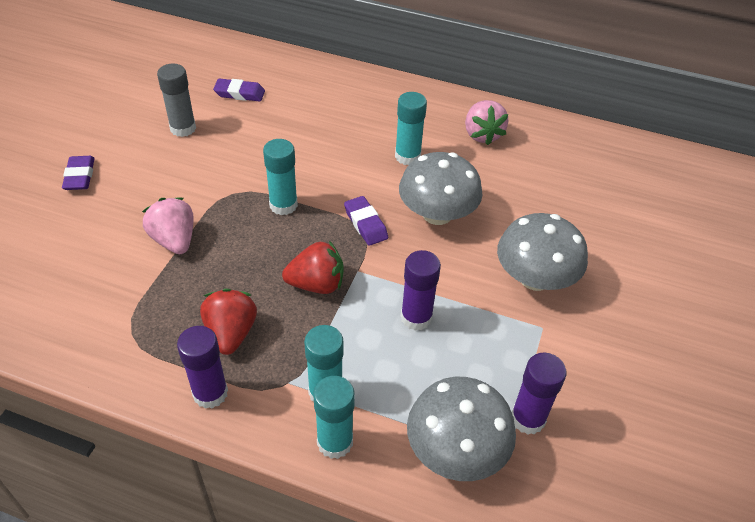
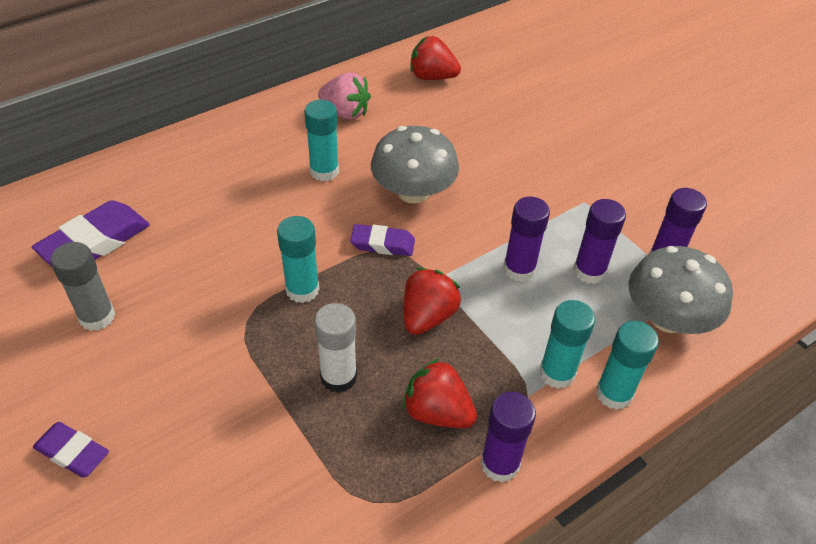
camera: 55 degrees left, 0 degrees up
(174, 240) = (269, 403): pink strawberry -> none
(222, 263) = (338, 377): none -> white glue stick
(239, 93) = (95, 242): purple eraser -> purple eraser, size x1.66
(459, 367) = (589, 271): none -> purple glue stick
(535, 278) = (532, 176): grey mushroom -> none
(584, 159) = (432, 77): none -> red strawberry

